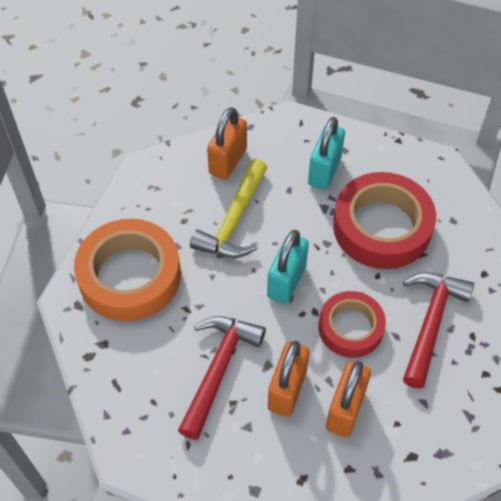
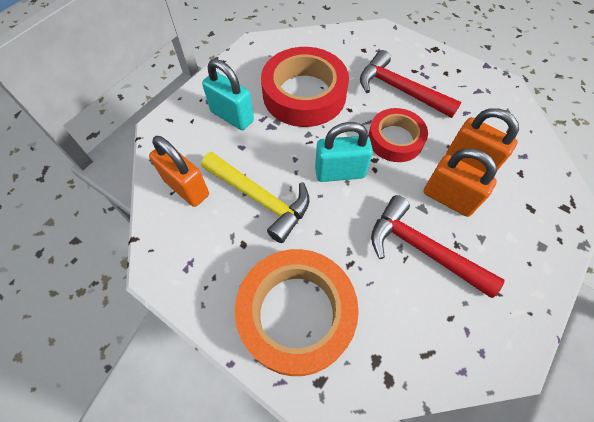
camera: 75 degrees left, 5 degrees up
(286, 281) = (340, 172): turquoise padlock -> turquoise padlock turned 45 degrees counterclockwise

